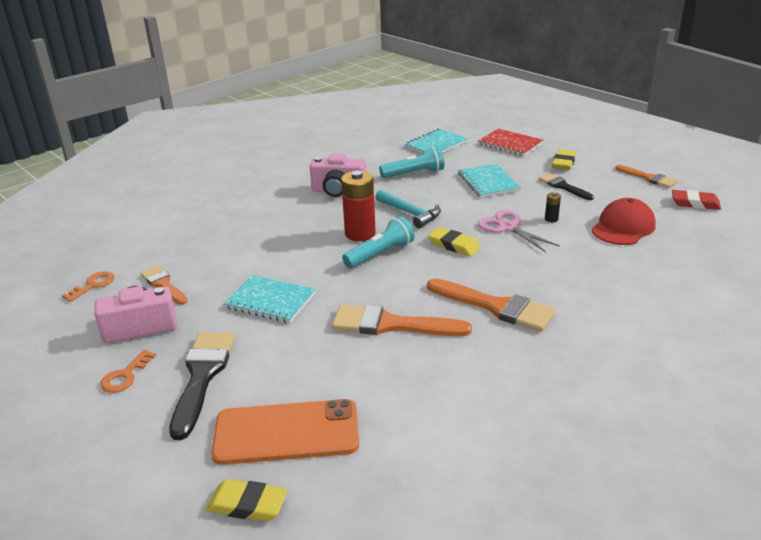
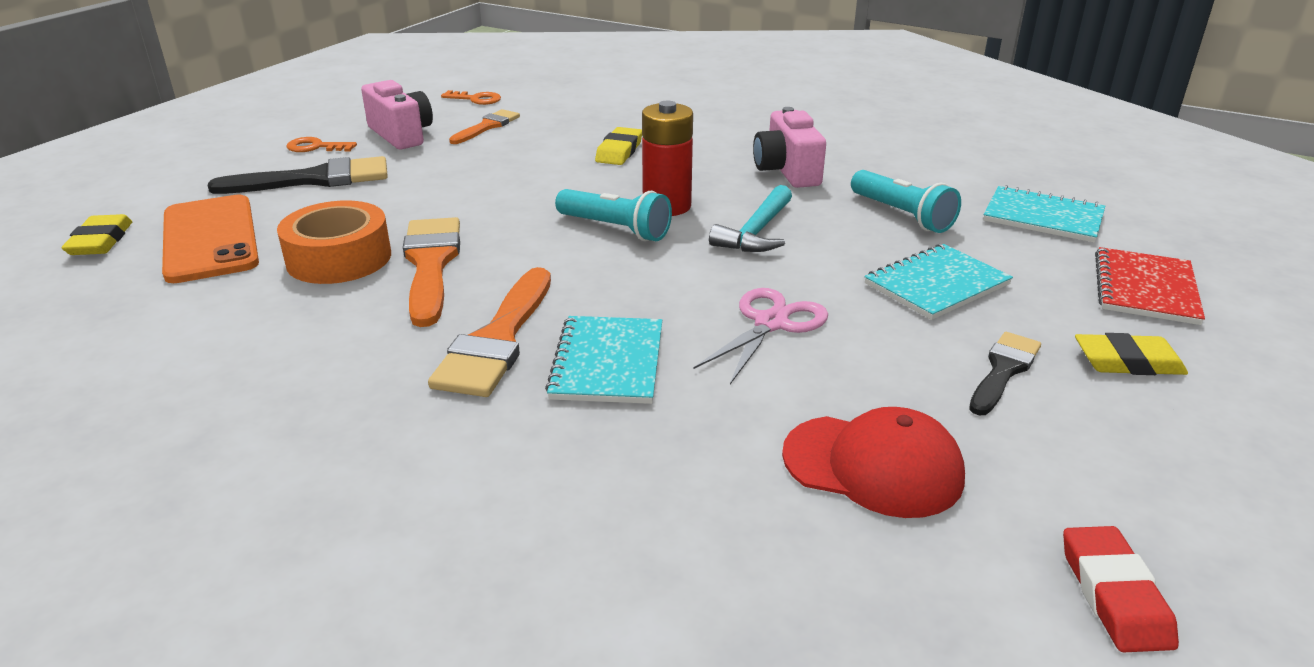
camera: 70 degrees right, 0 degrees up
(270, 301) = (469, 183): turquoise notebook -> turquoise notebook (607, 362)
(360, 364) = (339, 258): none -> orange tape
(454, 245) = (675, 281): yellow eraser -> yellow eraser (619, 151)
(551, 219) = (839, 367): black battery -> none
(648, 178) = (1189, 499): orange brush -> none

